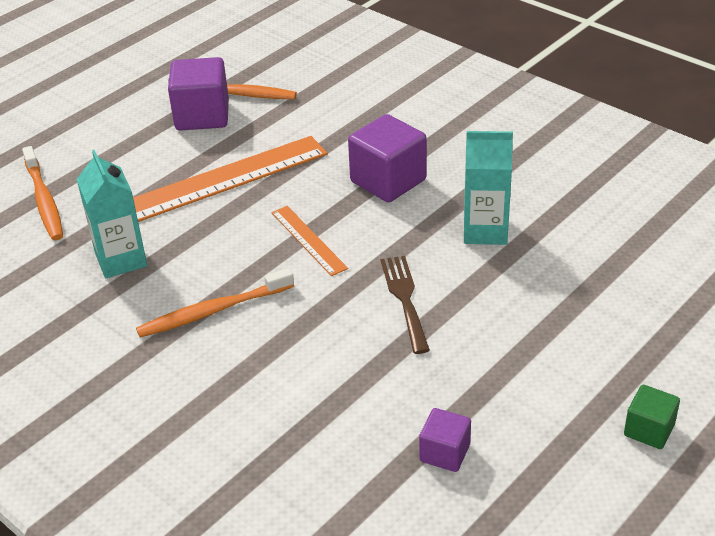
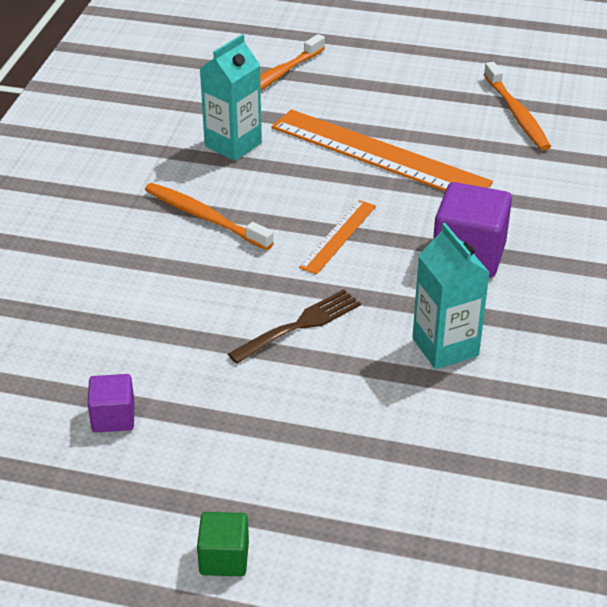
camera: 60 degrees right, 0 degrees up
(202, 116) = (464, 109): purple cube -> none

